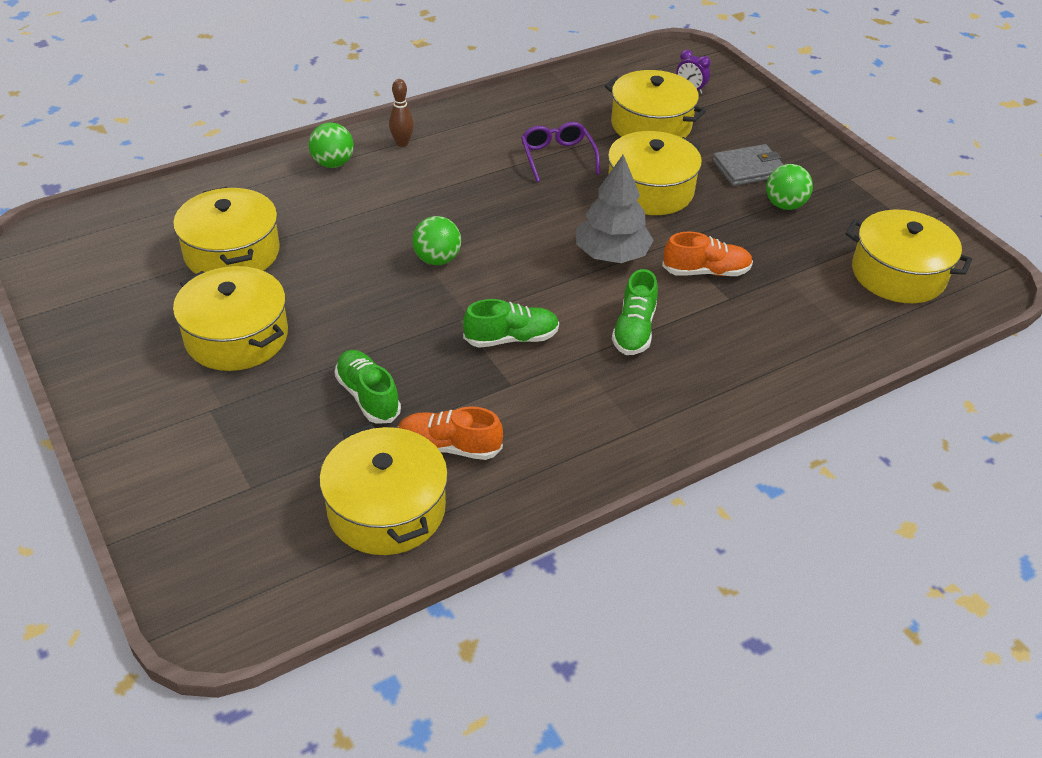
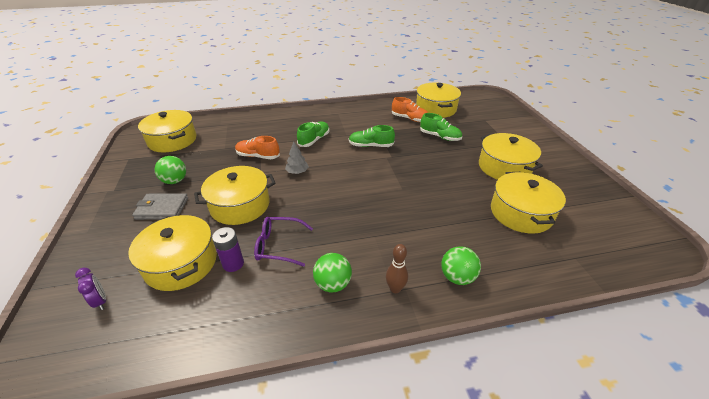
camera: 160 degrees left, 5 degrees down
(368, 396) = (440, 137): green shoe -> green shoe turned 45 degrees counterclockwise
(437, 259) = (394, 186): green ball -> green ball (333, 284)
(557, 157) = (278, 245): purple glasses -> purple glasses turned 90 degrees clockwise
(593, 134) = (233, 264): none -> purple battery
(611, 255) = (297, 172): grey tree -> grey tree, size x0.54

